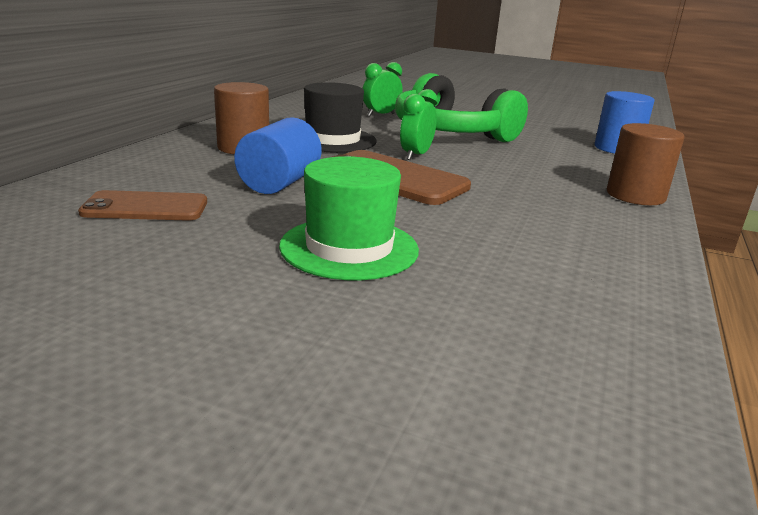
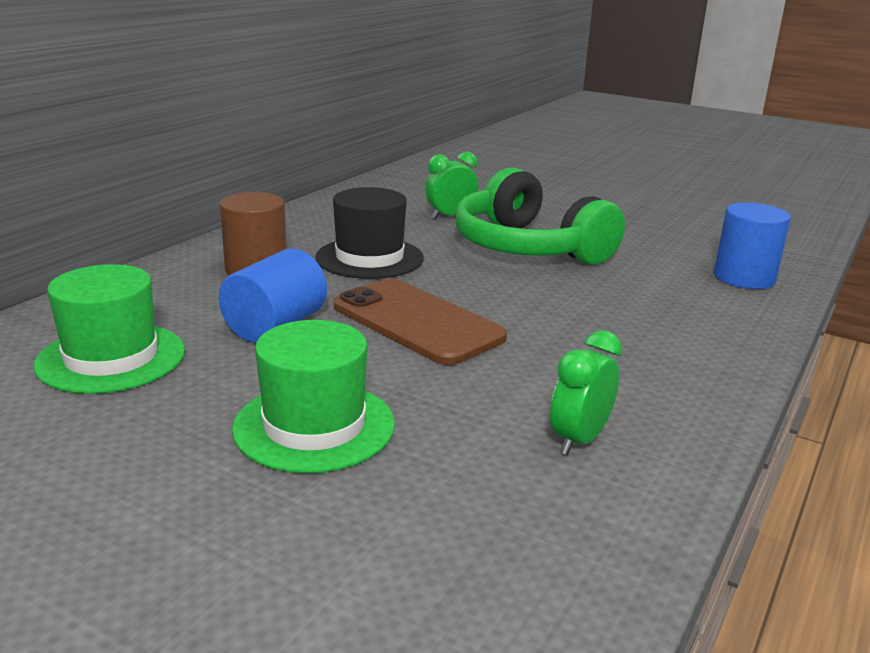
camera: 10 degrees right, 0 degrees up
(145, 207) = (111, 358): brown phone -> green hat
(416, 156) = (463, 285): green clock -> green clock (579, 440)
(635, 195) = (722, 359): brown cylinder -> none

